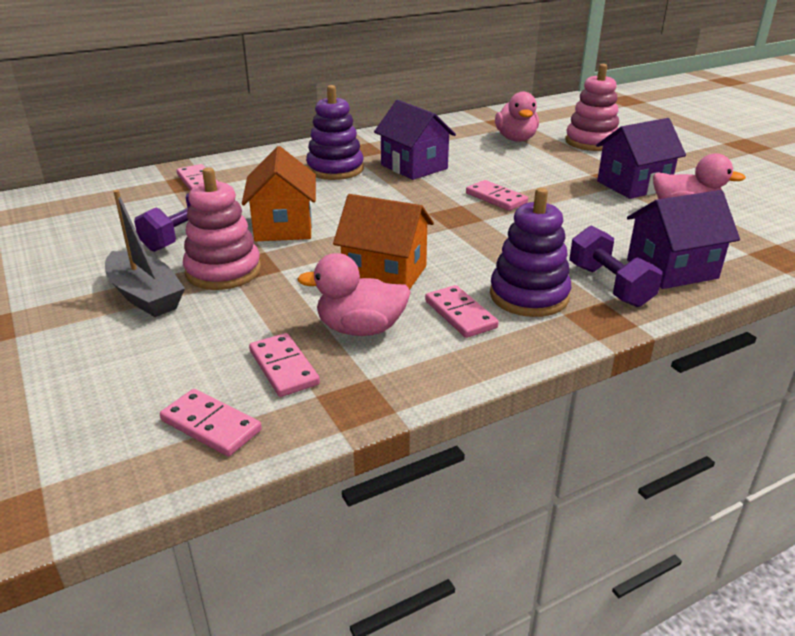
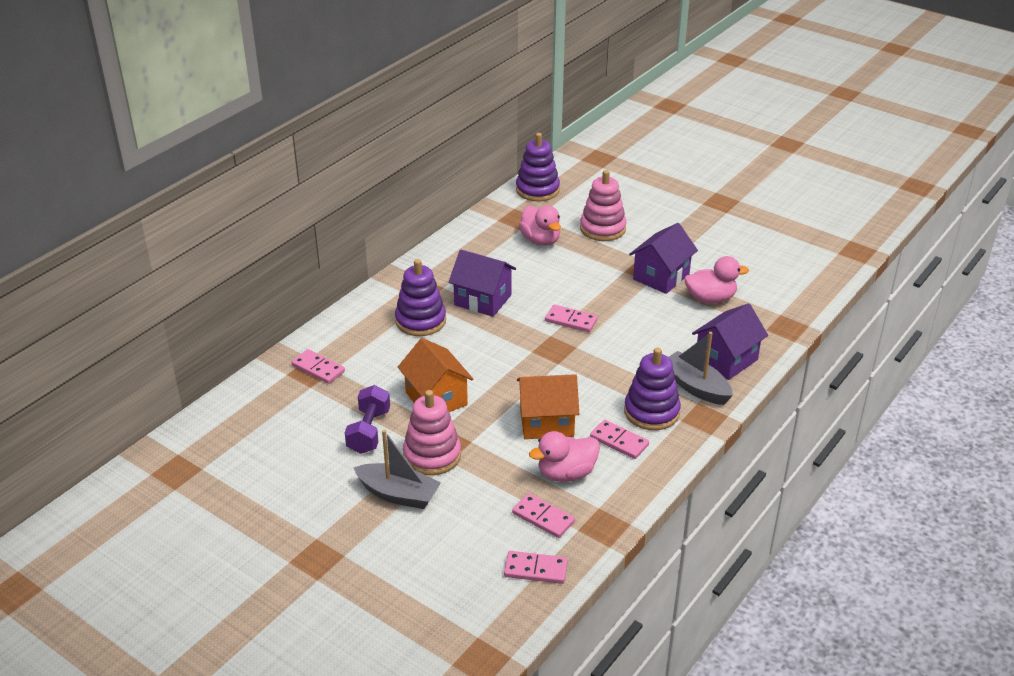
camera: 25 degrees left, 5 degrees up
(543, 109) = (537, 190): none -> purple stacking toy
(609, 285) = (695, 387): purple dumbbell -> grey boat

